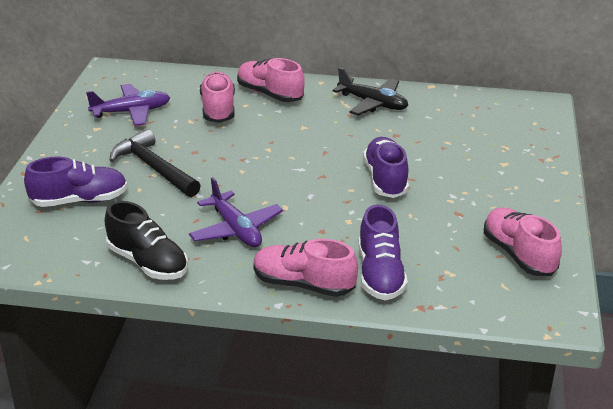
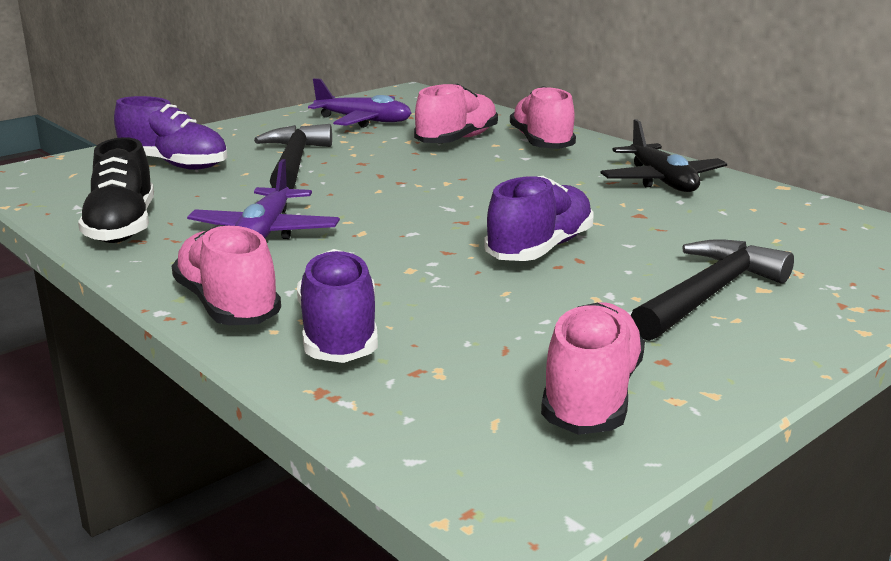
camera: 40 degrees right, 10 degrees down
(380, 274) = (339, 334): purple shoe -> purple shoe turned 135 degrees clockwise
(489, 177) = (708, 294): none -> black hammer

